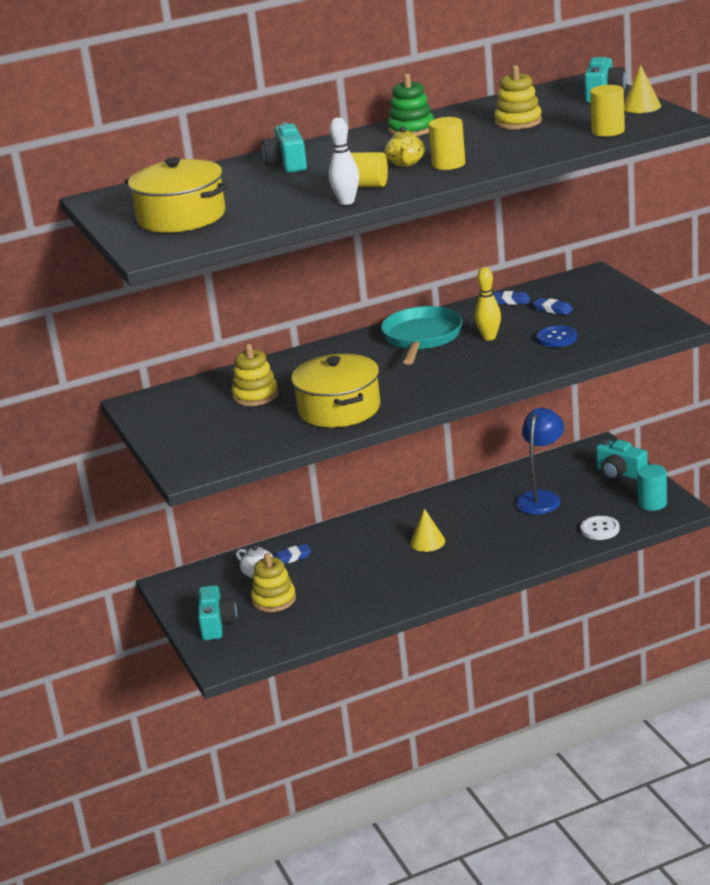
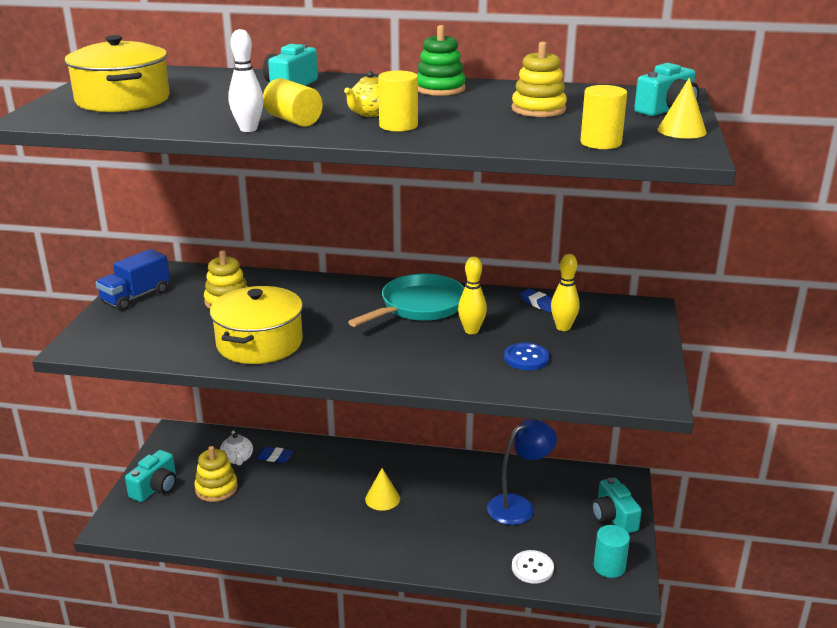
camera: 30 degrees right, 0 degrees up
(165, 424) = (136, 297): none -> blue truck
(552, 309) = (563, 327): blue eraser -> yellow bowling pin

